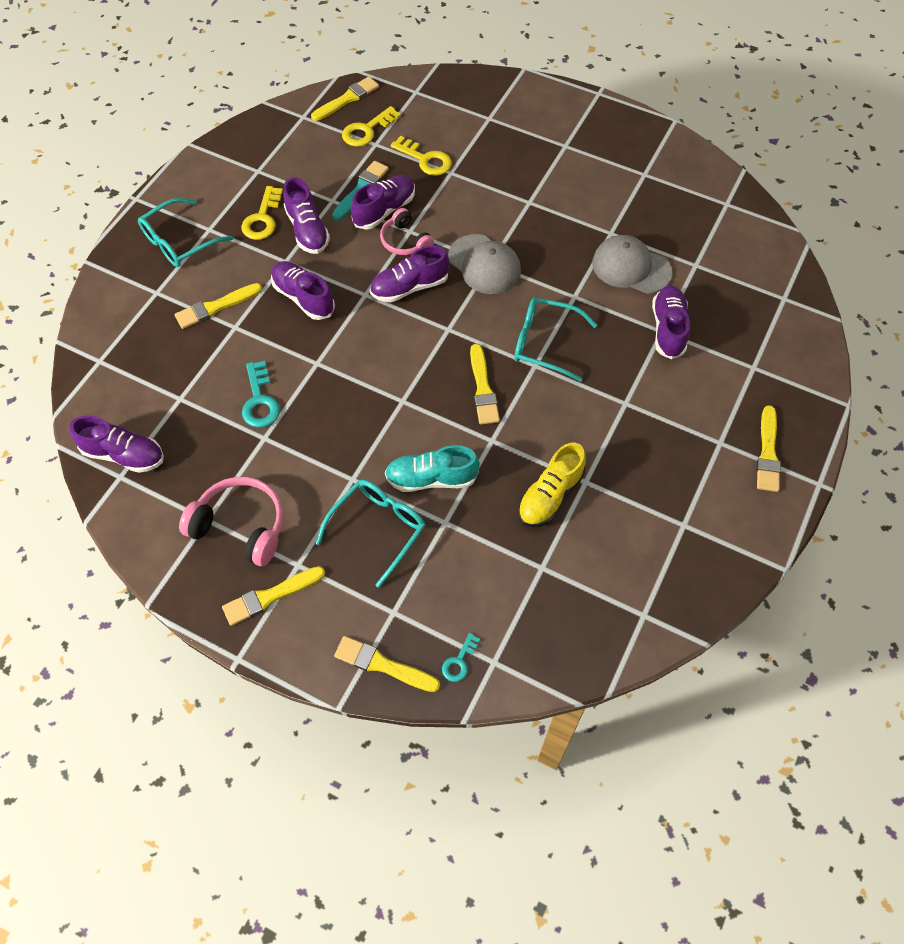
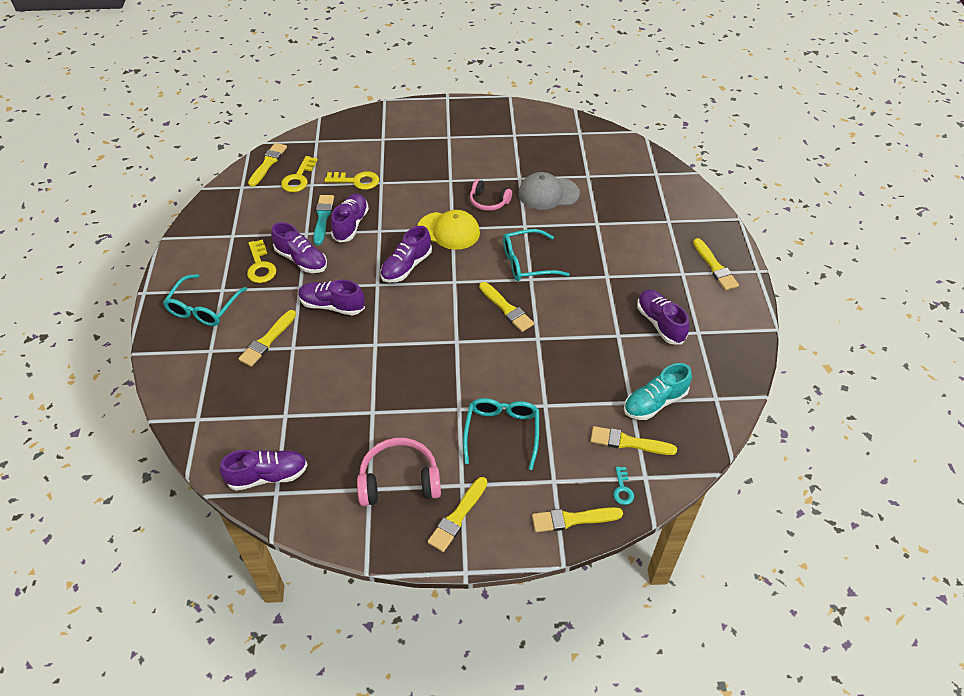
camera: 30 degrees left, 10 degrees down
(260, 401) = (350, 389): turquoise key -> none
(405, 241) = (380, 238): pink headphones -> pink headphones (488, 201)
(431, 478) = (515, 382): turquoise shoe -> turquoise shoe (654, 402)
(484, 264) = (449, 231): grey cap -> yellow cap
(505, 613) = (628, 442): none -> yellow brush
(550, 496) = (602, 355): yellow shoe -> none
(668, 329) = (599, 220): purple shoe -> purple shoe (660, 323)

